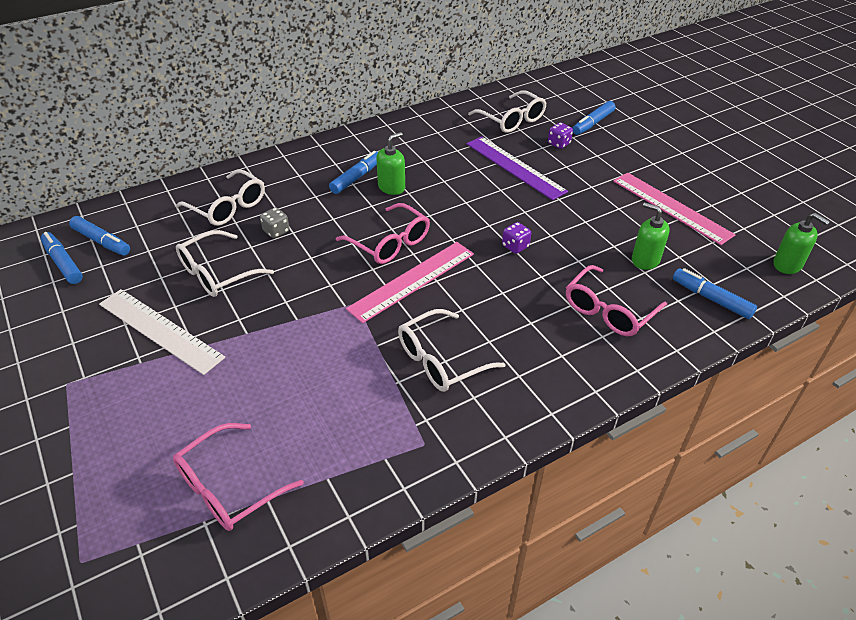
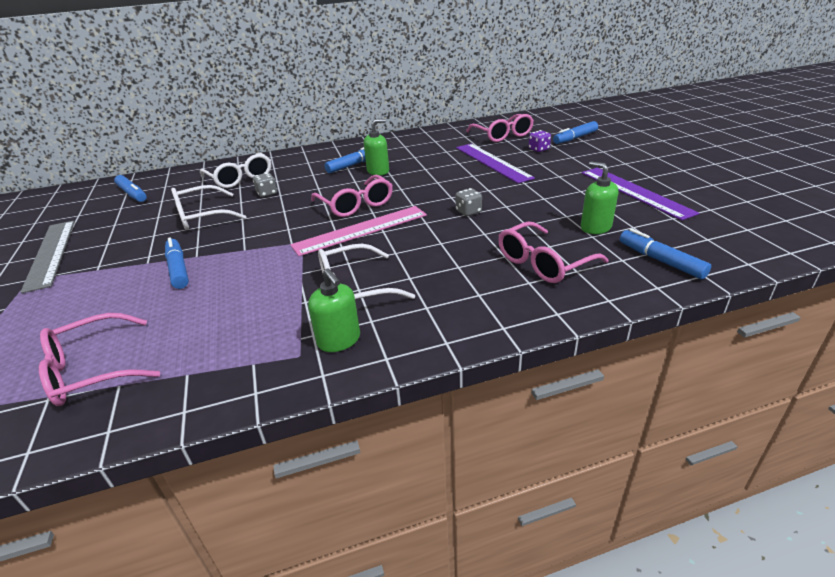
camera: 15 degrees right, 10 degrees down
(63, 263) = (95, 205): blue marker -> blue marker (178, 269)
(64, 344) = (51, 253): none -> grey ruler
(160, 330) = (130, 249): white ruler -> none
(512, 120) = (502, 135): white glasses -> pink glasses
(515, 246) = (468, 212): purple dice -> grey dice
(671, 207) = (634, 192): pink ruler -> purple ruler
(787, 265) = (756, 239): green soap dispenser -> green soap dispenser (339, 340)

